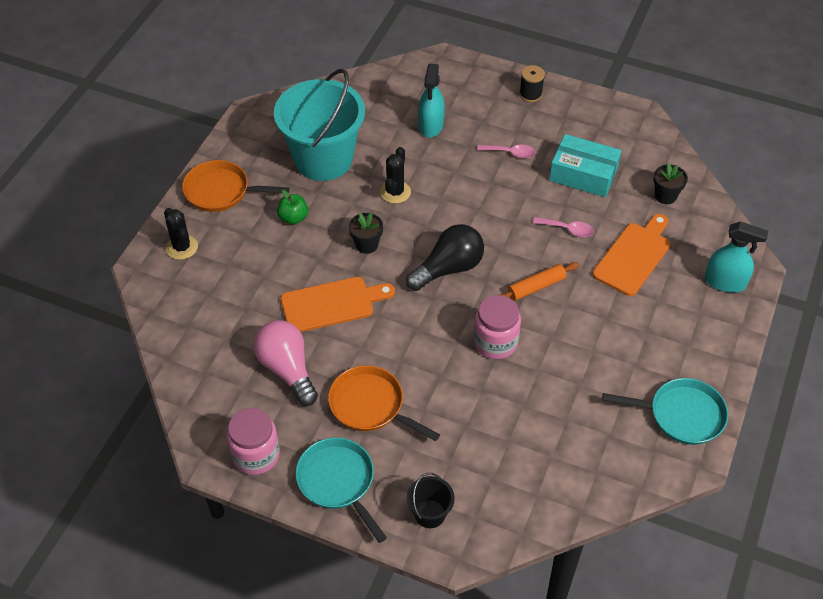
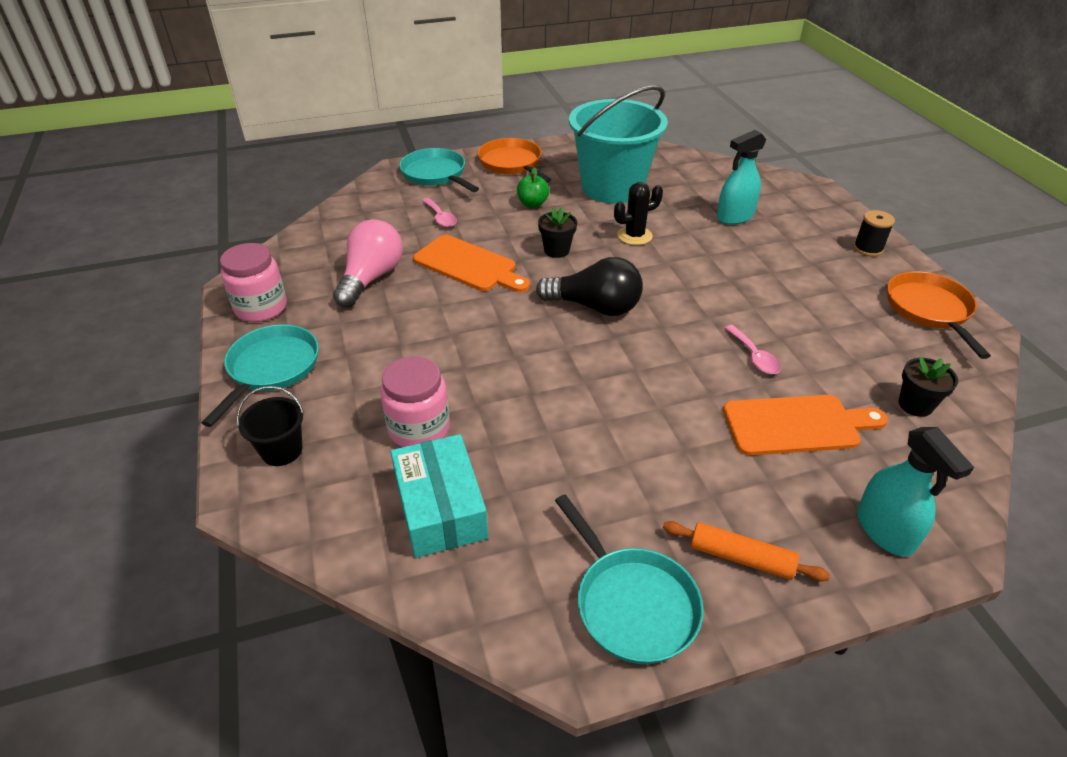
camera: 50 degrees right, 10 degrees down
(182, 247) = (436, 174): black cactus -> turquoise pan
(370, 406) = (379, 343): orange pan -> orange pan (929, 310)
(495, 342) = (546, 382): pink jar -> pink jar (419, 429)
(510, 153) = (782, 273): pink spoon -> pink spoon (440, 218)
(536, 287) = (652, 373): orange rolling pin -> orange rolling pin (741, 558)
(583, 174) = (837, 330): turquoise box -> turquoise box (440, 508)

